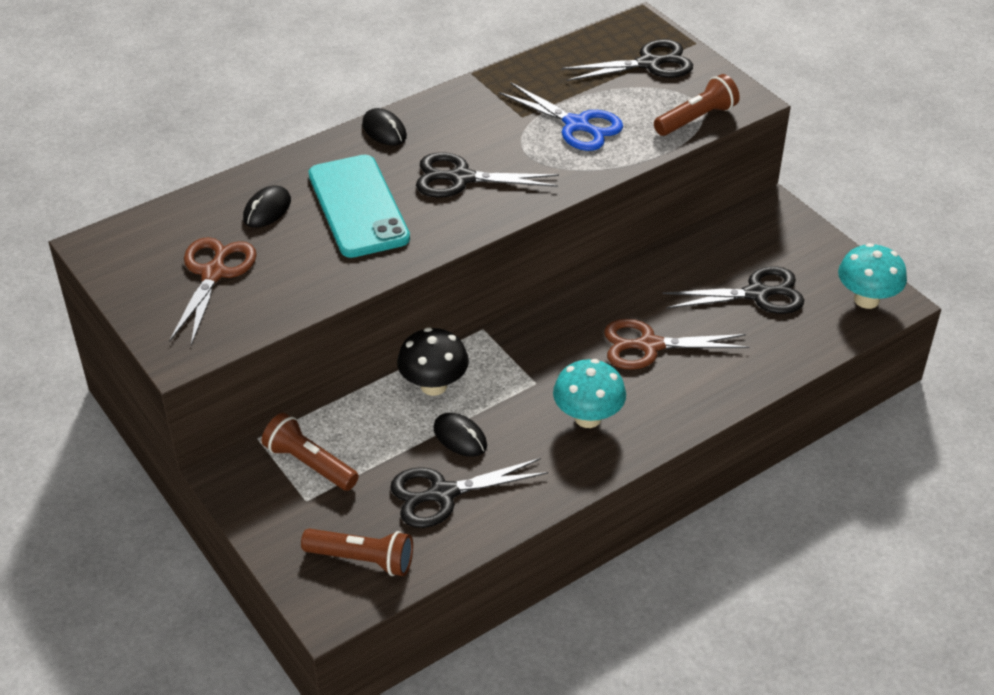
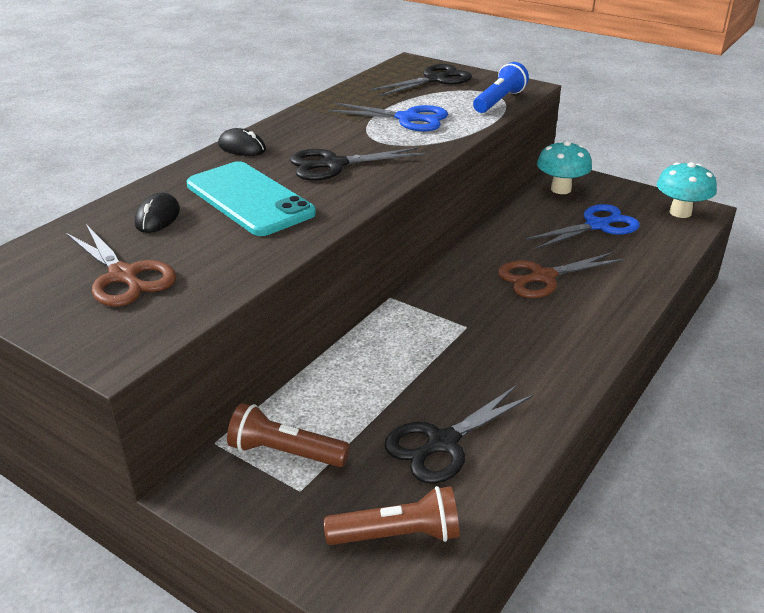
camera: 20 degrees left, 10 degrees down
(213, 274) = (124, 276): brown scissors -> brown scissors turned 150 degrees clockwise
(433, 385) = (373, 351): black mushroom -> none
(460, 437) = (426, 388): black mouse -> none
(588, 418) = (533, 342): turquoise mushroom -> turquoise mushroom (561, 189)
(696, 119) = (499, 101): brown flashlight -> blue flashlight
(757, 294) = (597, 225): black scissors -> blue scissors

